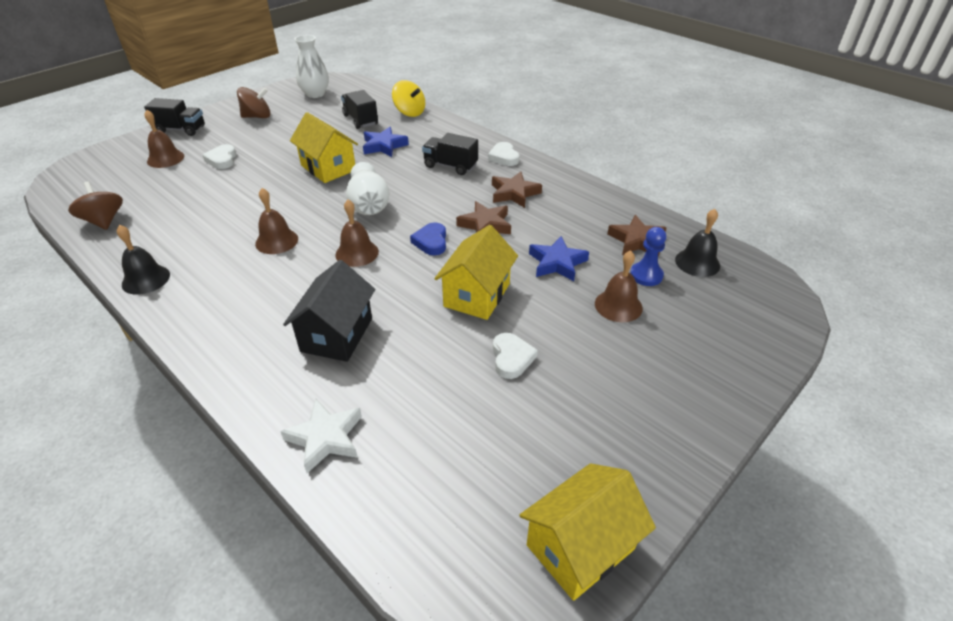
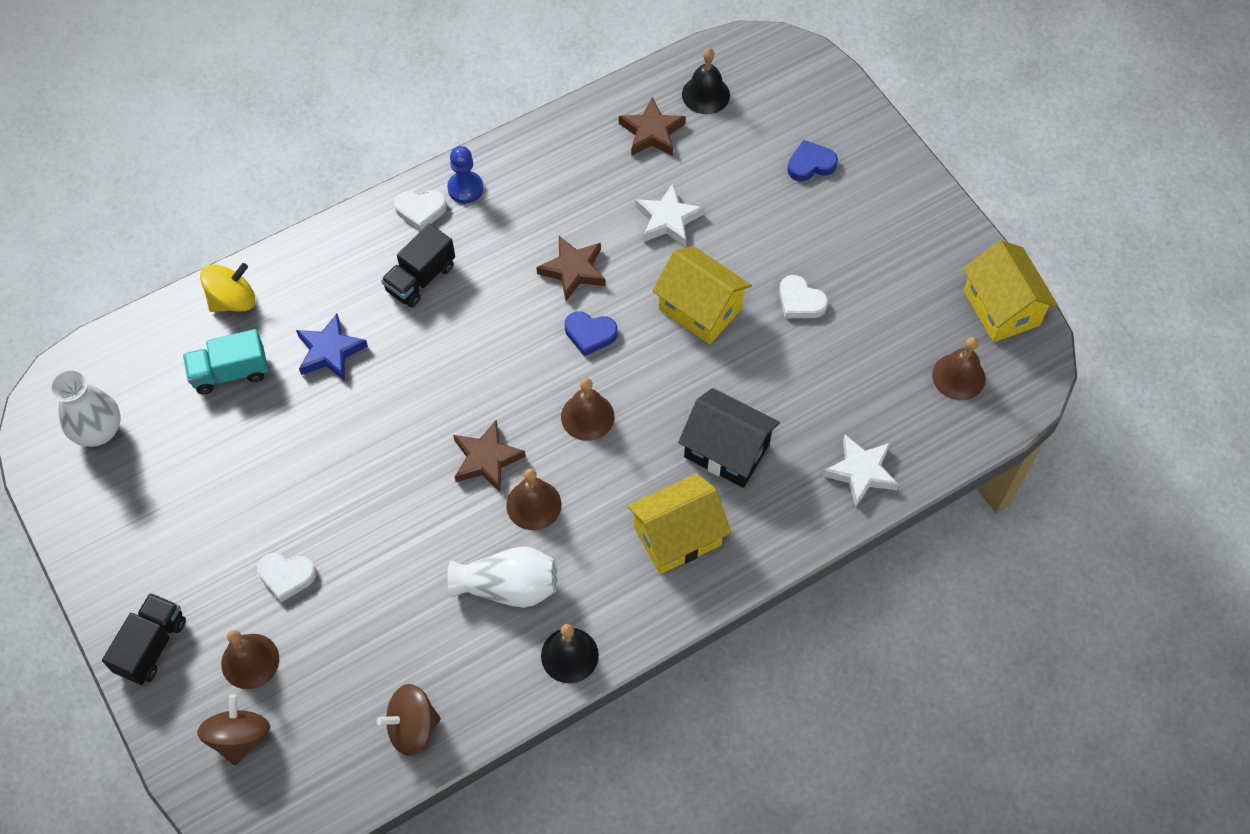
camera: 75 degrees left, 20 degrees up
(257, 117) = (151, 525): brown spinning top -> brown spinning top (240, 737)
(328, 168) = (368, 431): yellow house -> yellow house (677, 536)
(360, 120) = (230, 372): black truck -> turquoise truck
(369, 205) = (485, 390): white vase -> white vase (508, 587)
(511, 358) = (800, 301): white heart -> white heart turned 150 degrees counterclockwise
(514, 193) = (515, 222): brown star -> brown star (486, 459)
(557, 263) = (668, 220): blue star -> white star
(618, 305) = (751, 189): brown bell -> brown bell (958, 376)
(646, 275) = (712, 147): blue pawn -> blue pawn (465, 188)
(672, 340) = (810, 164): none -> blue heart

